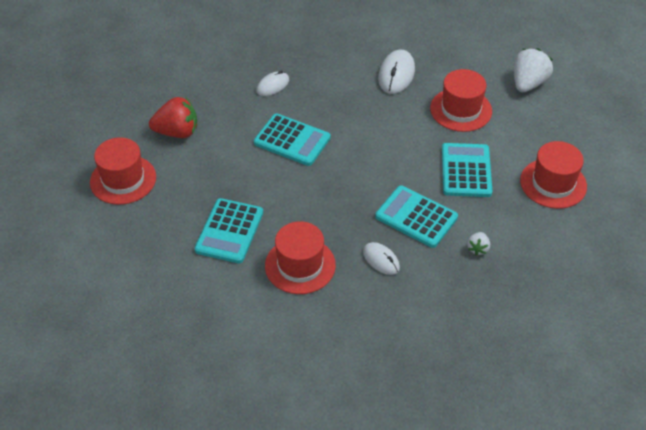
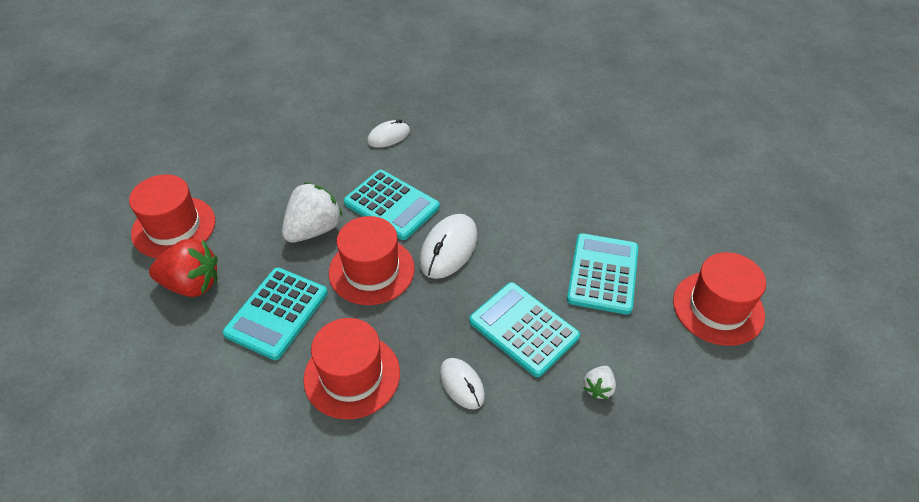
camera: 10 degrees right, 0 degrees up
(177, 132) = (259, 177): red strawberry -> red strawberry (192, 284)
(396, 74) = (539, 141): white mouse -> white mouse (449, 249)
(461, 110) = (611, 193): red hat -> red hat (371, 270)
(528, 83) = (702, 171): white strawberry -> white strawberry (314, 229)

